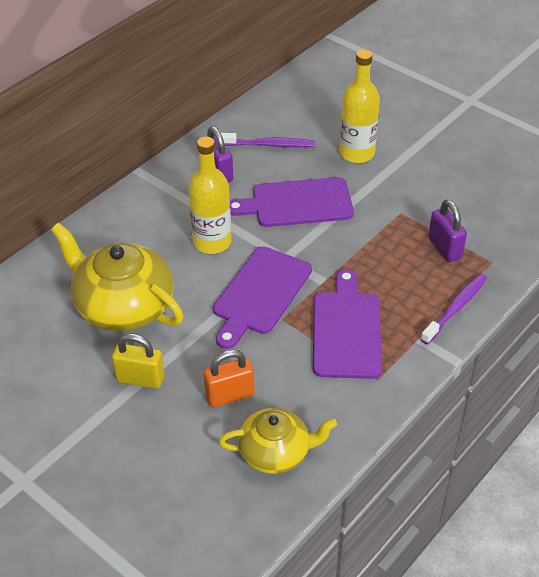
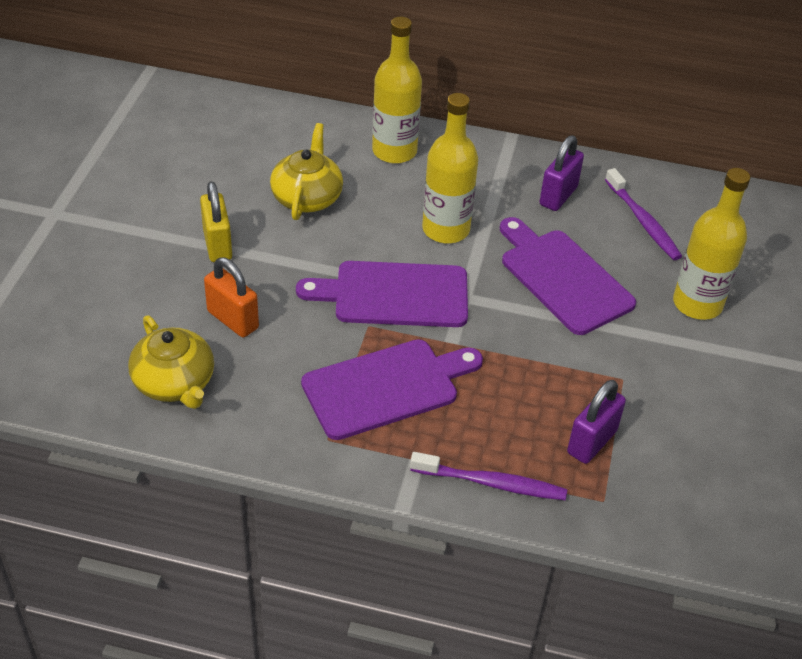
camera: 60 degrees right, 0 degrees up
(108, 238) = (394, 151): none -> yellow bottle
(123, 306) = (307, 197): yellow teapot -> yellow teapot, size x0.63

